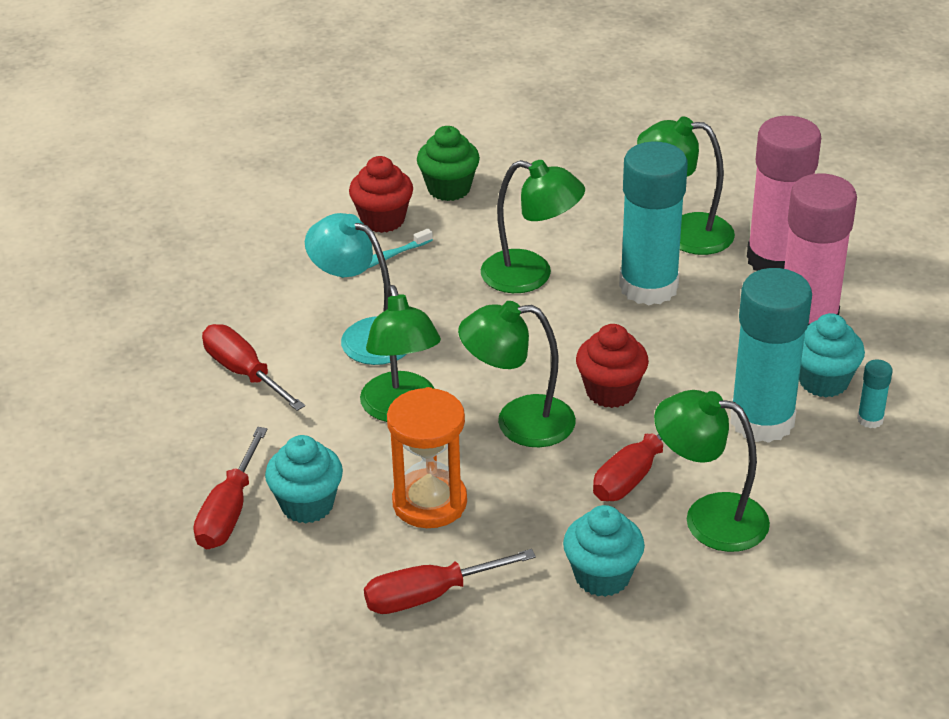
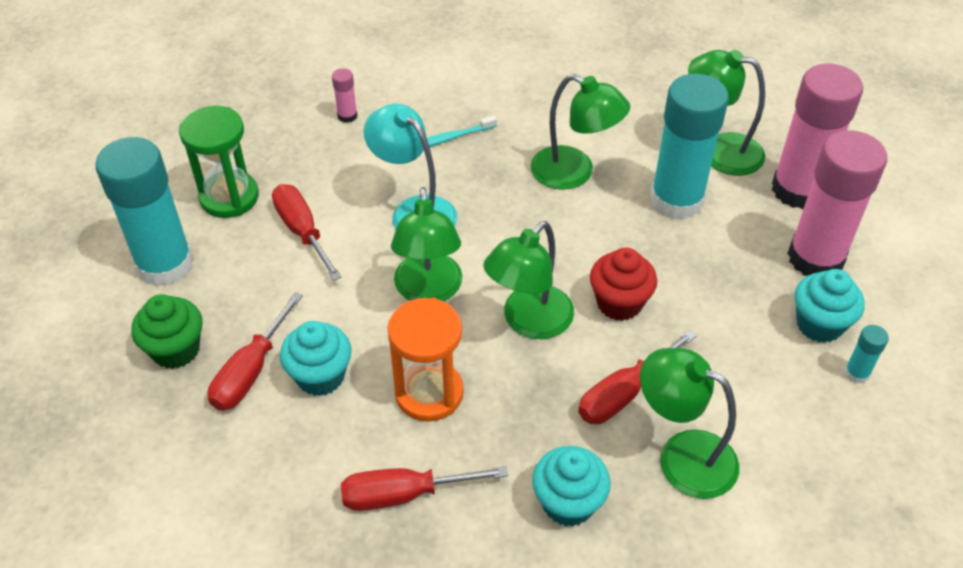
camera: 10 degrees right, 10 degrees up
(149, 351) = (229, 197): none -> green hourglass
(259, 252) = (347, 116): none -> pink glue stick
(383, 220) = (459, 100): red cupcake -> none
(449, 188) = (523, 78): green cupcake -> green cupcake (176, 350)
(518, 422) = (529, 322): green lamp -> green lamp turned 60 degrees counterclockwise
(762, 420) = (753, 357): turquoise glue stick -> turquoise glue stick (165, 265)

